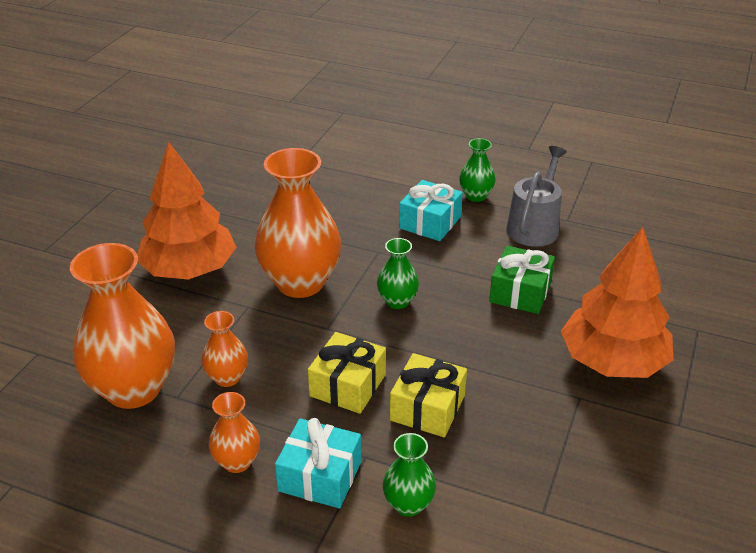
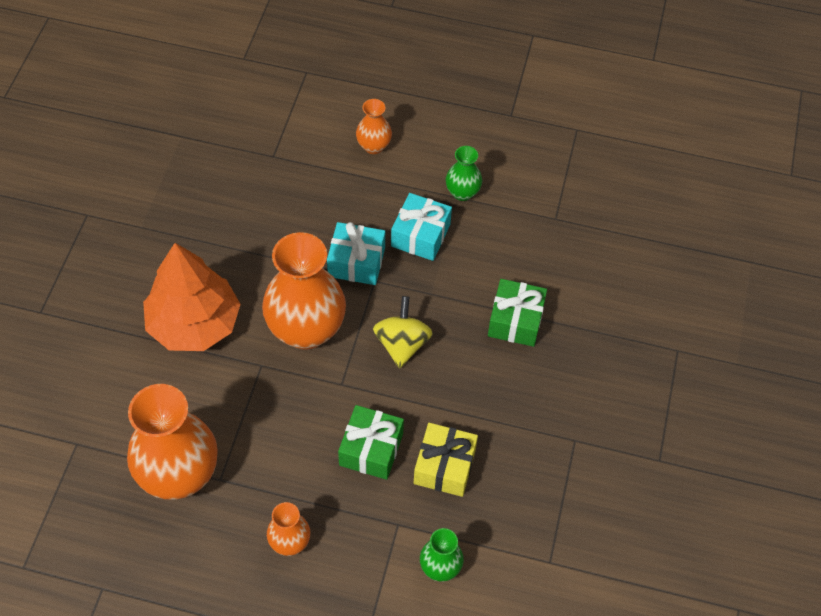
camera: 10 degrees left, 20 degrees up
(227, 377) = (261, 452): orange vase -> orange vase (373, 146)
(320, 476) = (363, 548): turquoise gift -> turquoise gift (356, 262)
(348, 385) = (371, 449): yellow gift -> green gift
(397, 301) = (402, 344): green vase -> yellow spinning top
(534, 226) = (524, 231): grey watering can -> none
(613, 361) = (602, 396): orange tree -> none

